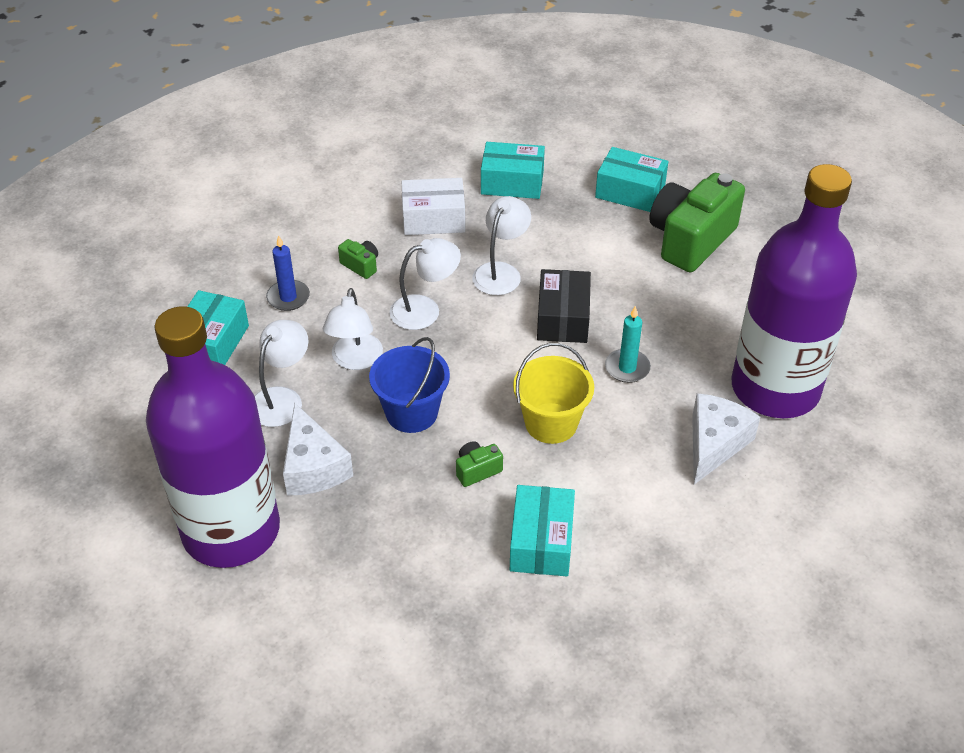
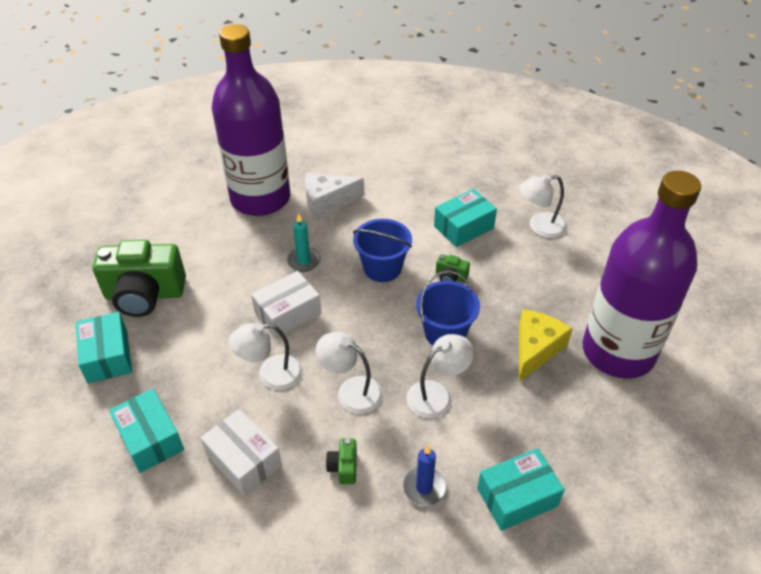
camera: 130 degrees left, 0 degrees up
(282, 399) = (511, 408): white lamp -> white lamp (539, 227)
(313, 466) = (535, 349): white cheese -> yellow cheese
(551, 423) = (382, 268): yellow bucket -> blue bucket
(563, 318) = (288, 313): black box -> white box

